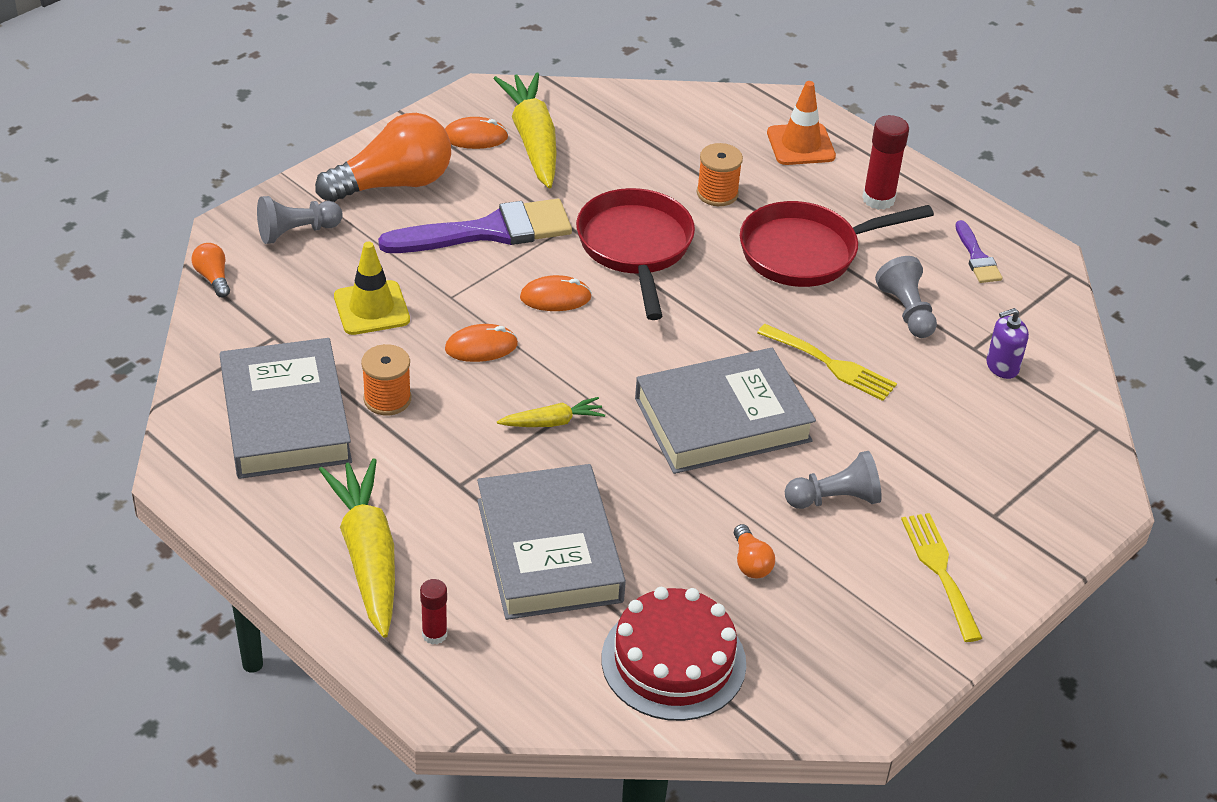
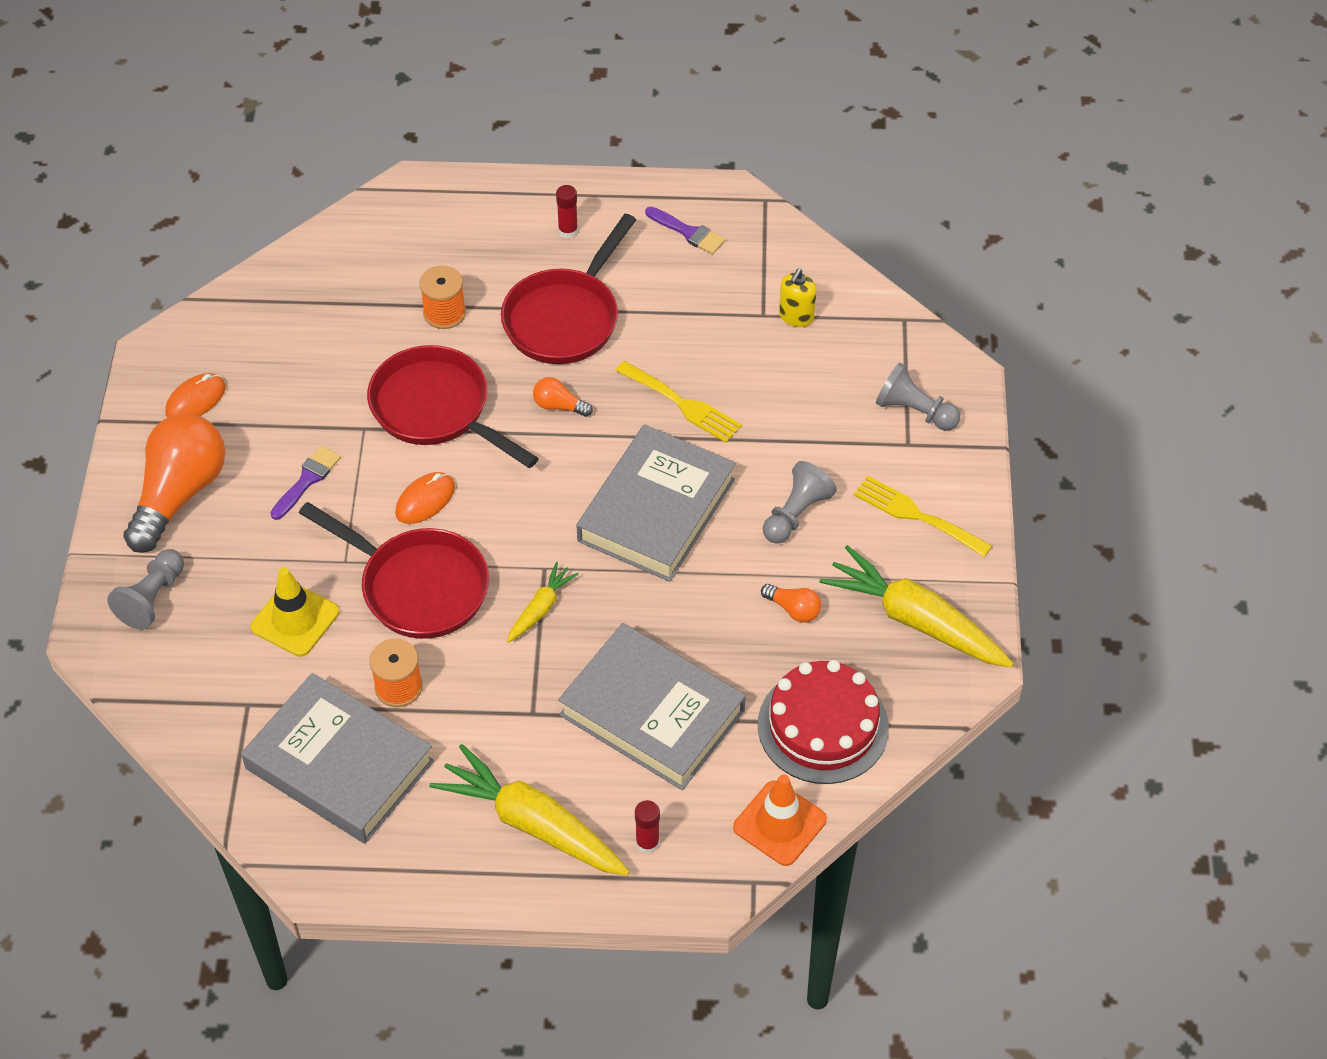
camera: 40 degrees left, 10 degrees up
(213, 278) = (134, 692): orange light bulb -> orange light bulb (559, 406)
(481, 347) = (418, 587): orange mouse -> red pan
(488, 231) = (307, 480): purple brush -> purple brush, size x0.49
(533, 140) = (247, 369): yellow carrot -> yellow carrot (915, 620)
(800, 145) = (460, 221): orange traffic cone -> orange traffic cone (779, 823)
(831, 365) = (682, 404): yellow fork -> yellow fork turned 45 degrees clockwise
(878, 199) = (568, 230): red glue stick -> red glue stick, size x0.61
(906, 311) = (687, 318): grey pawn -> grey pawn (915, 411)
(1002, 366) = (796, 316): purple soap dispenser -> yellow soap dispenser

